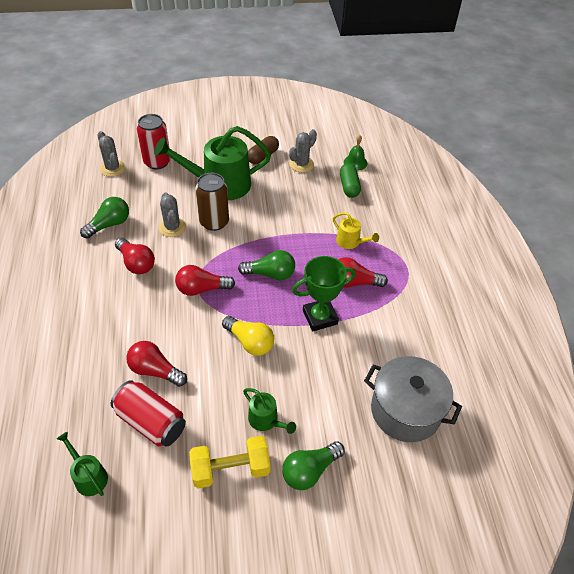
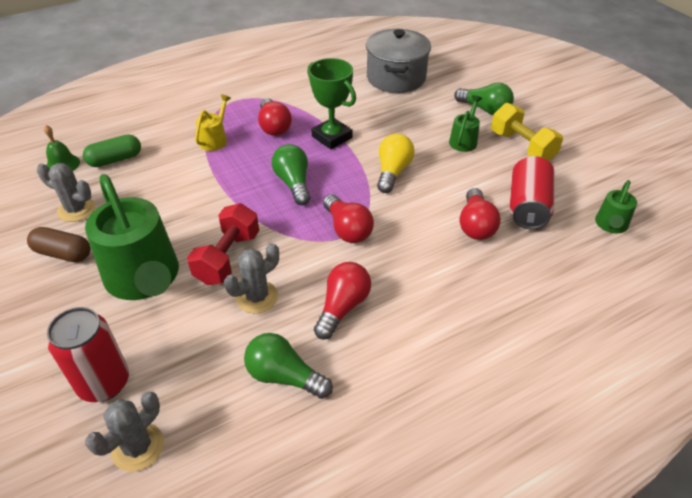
camera: 110 degrees left, 5 degrees down
(214, 222) = (227, 258): brown can -> red dumbbell

